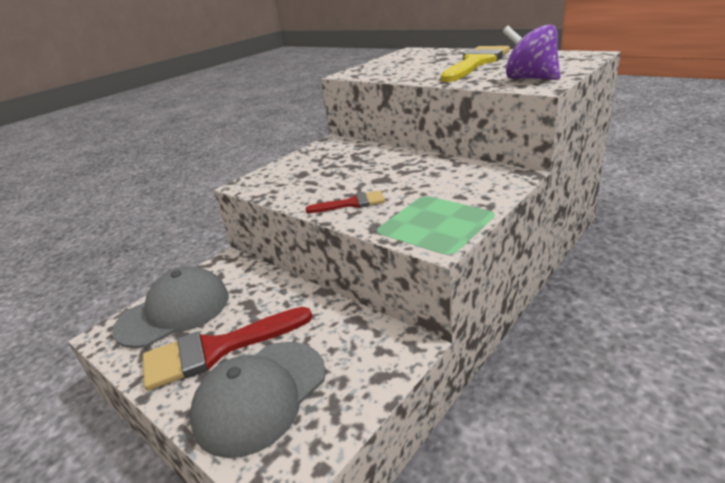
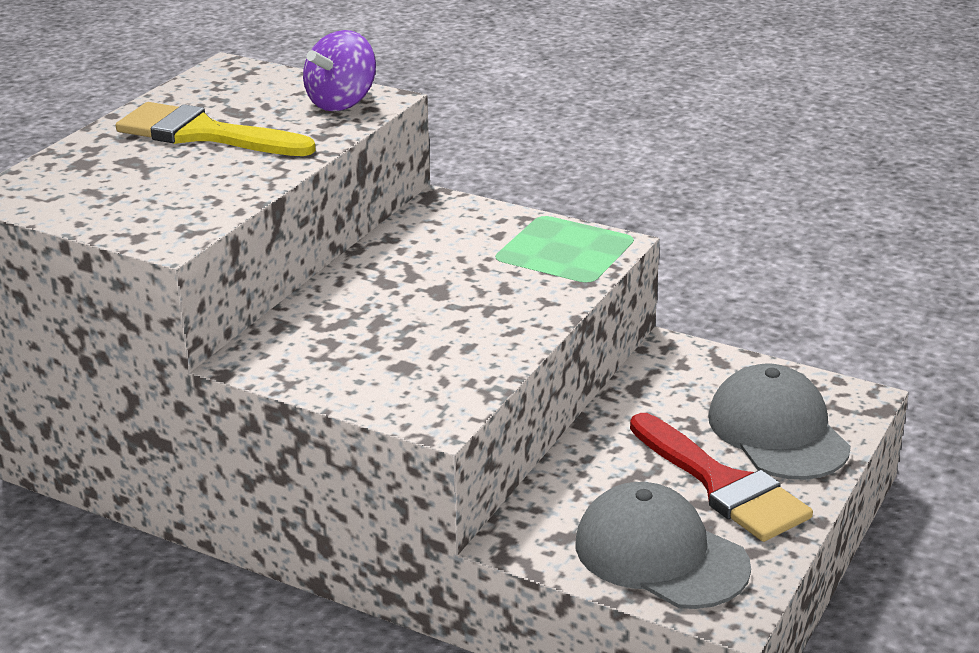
camera: 105 degrees left, 0 degrees up
(260, 395) = (777, 431): grey cap -> grey cap turned 135 degrees counterclockwise
(352, 203) = (519, 305): red brush -> none

